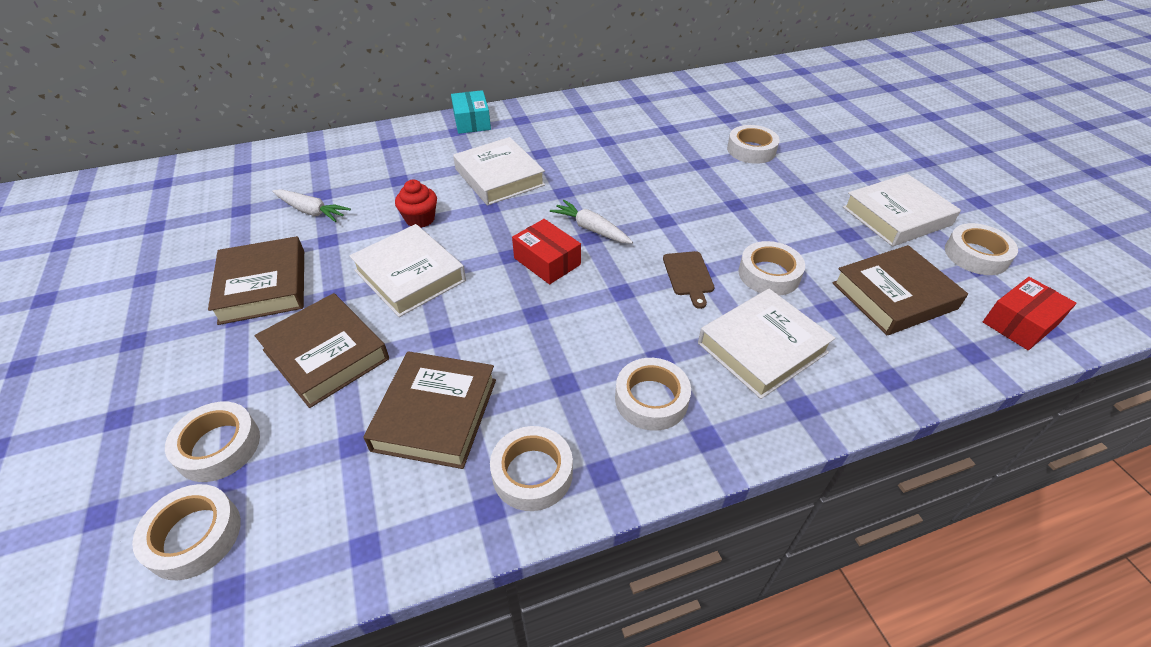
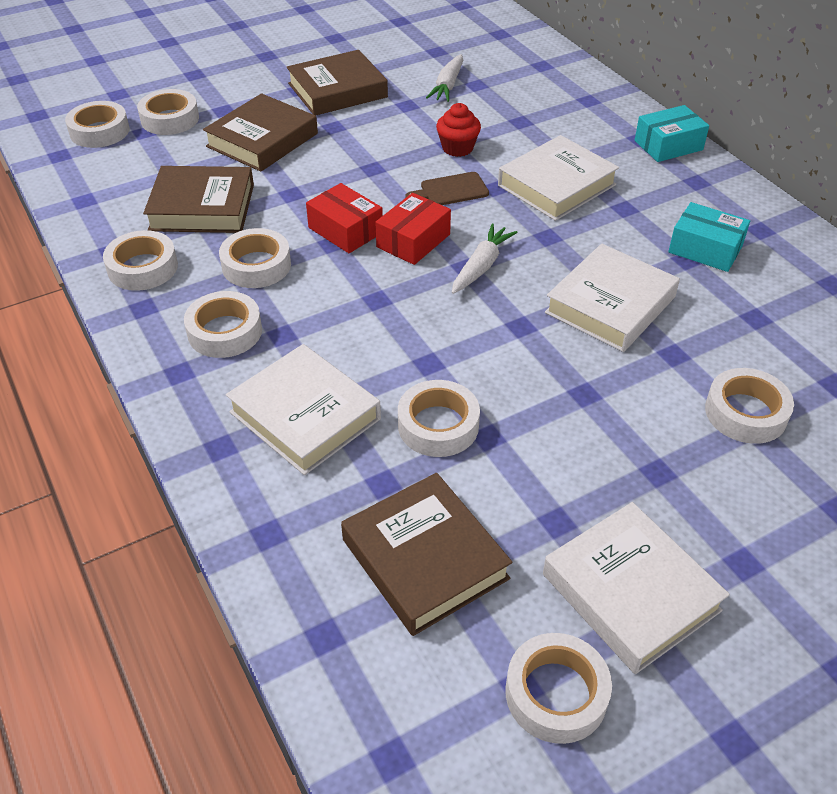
camera: 80 degrees right, 0 degrees up
(410, 275) = (369, 160): white book -> white book (610, 305)
(554, 370) = (256, 265): none -> white tape
(597, 132) = (705, 249): none -> turquoise box
(688, 276) = (416, 351): brown cutting board -> brown cutting board (451, 190)
(1020, 323) = (396, 716): red box -> red box (345, 230)

